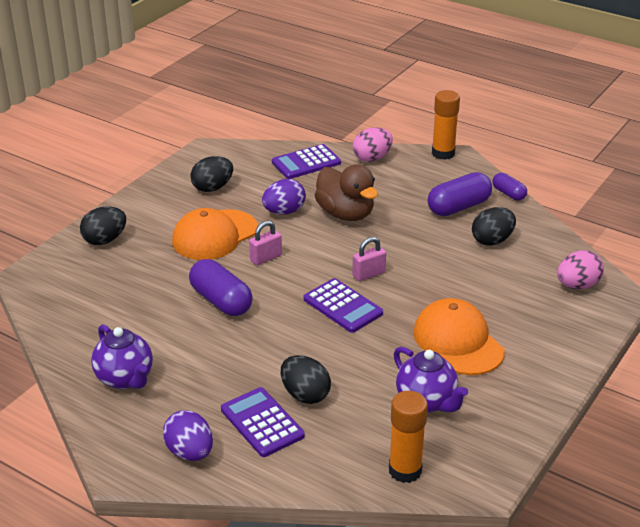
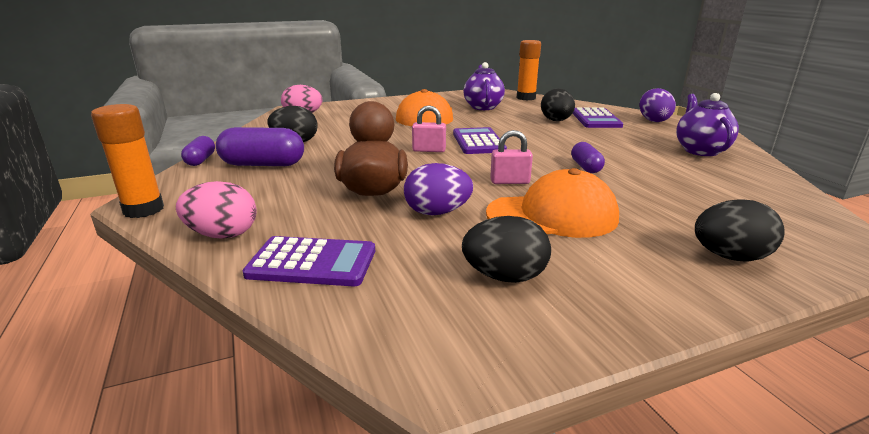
camera: 145 degrees left, 10 degrees down
(221, 301) = (586, 167): purple capsule -> purple capsule, size x0.57

